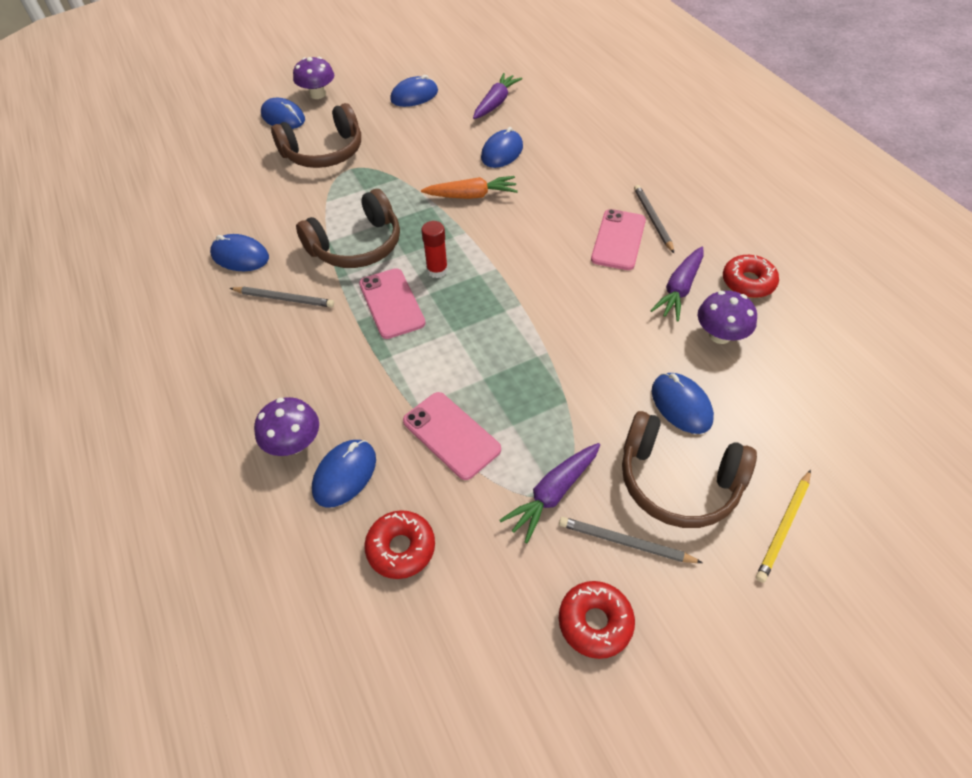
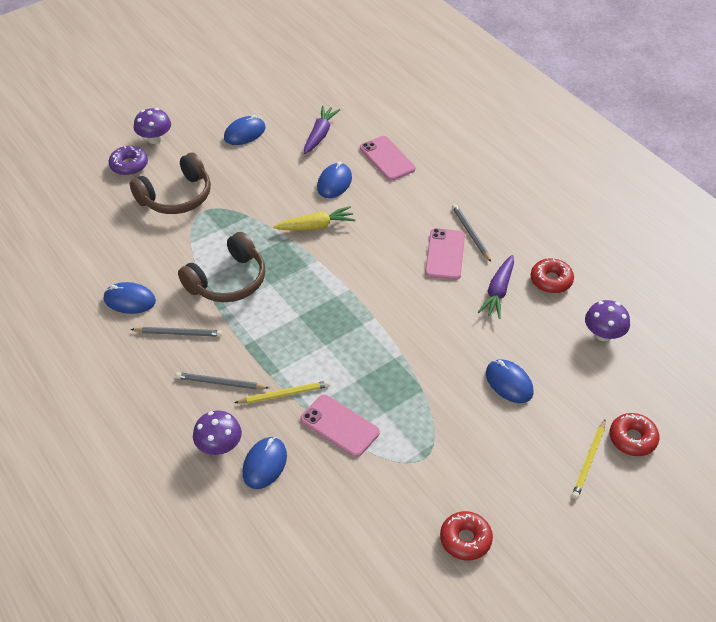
camera: 10 degrees left, 5 degrees down
(283, 117) = (129, 165): blue mouse -> purple donut
(391, 303) = (269, 328): pink phone -> pink phone (387, 159)
(391, 386) = (284, 394): none -> yellow pencil
(401, 548) = (319, 510): red donut -> red donut (632, 439)
(437, 270) = (300, 296): red glue stick -> none
(472, 195) = (316, 226): orange carrot -> yellow carrot
(552, 494) = (423, 459): purple carrot -> none
(625, 542) = (479, 485): grey pencil -> grey pencil (220, 383)
(677, 481) = (512, 438): brown headphones -> none
(720, 335) = (533, 326): purple mushroom -> purple mushroom (603, 334)

